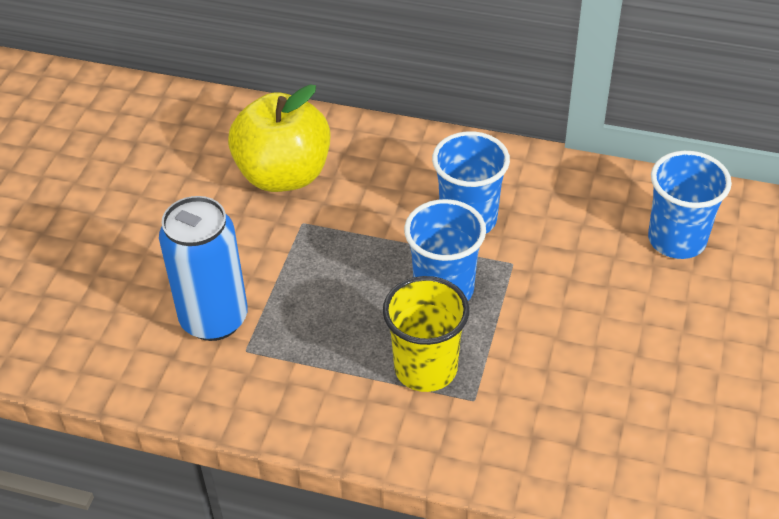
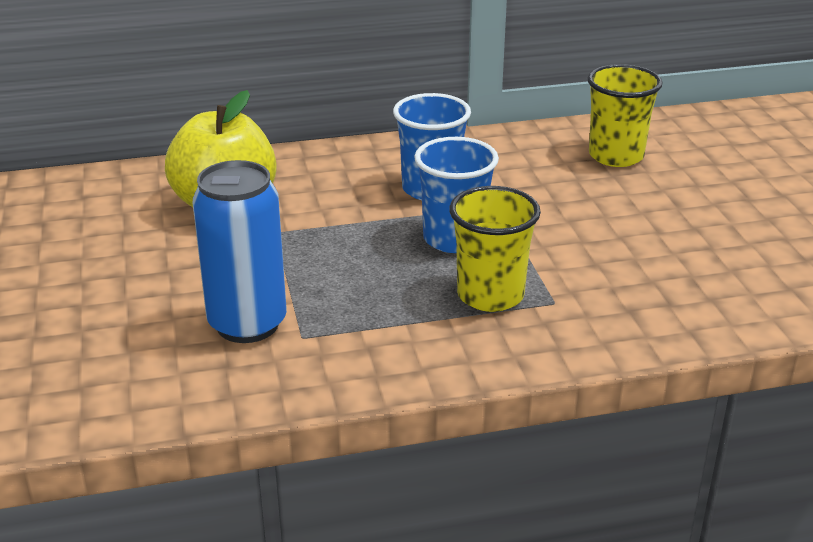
camera: 30 degrees left, 15 degrees down
(676, 240) = (616, 156): blue cup -> yellow cup

